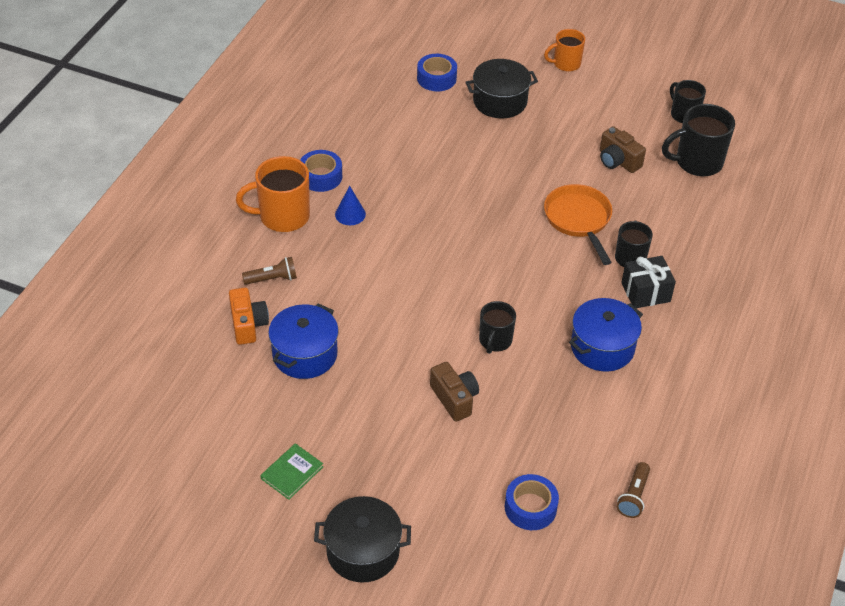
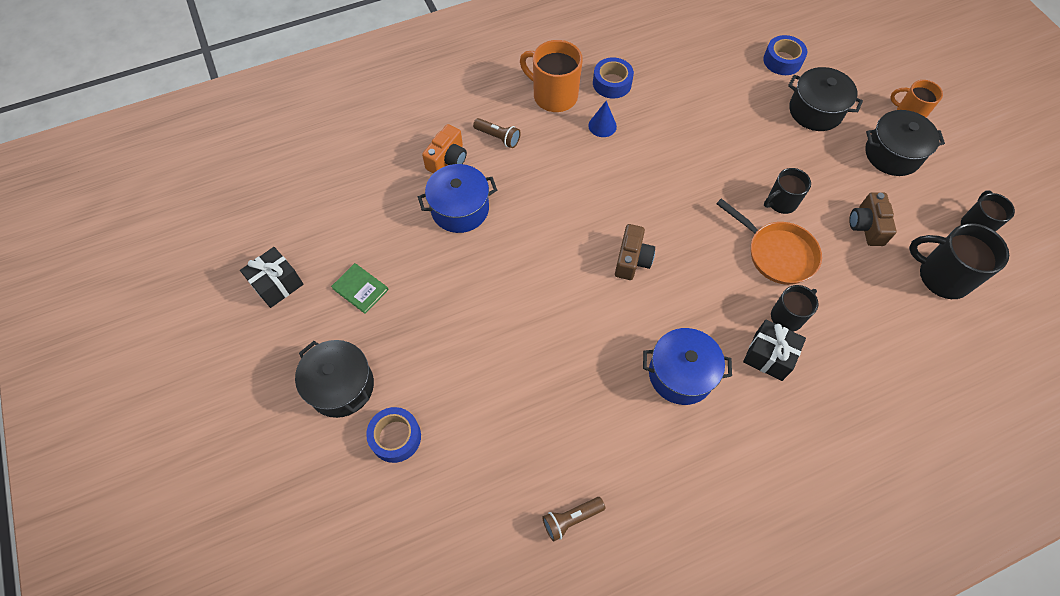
camera: 45 degrees right, 15 degrees up
(212, 524) = (277, 284): none -> black gift
(292, 473) = (360, 289): green book -> green book turned 45 degrees clockwise
(454, 399) = (524, 324): brown camera -> brown camera (632, 260)
(495, 341) = (602, 302): black mug -> black mug (781, 202)
(530, 507) = (485, 457): blue tape -> blue tape (395, 437)
(579, 220) = (777, 253): orange pan -> orange pan turned 105 degrees clockwise
(584, 99) = (892, 154): none -> black pot

